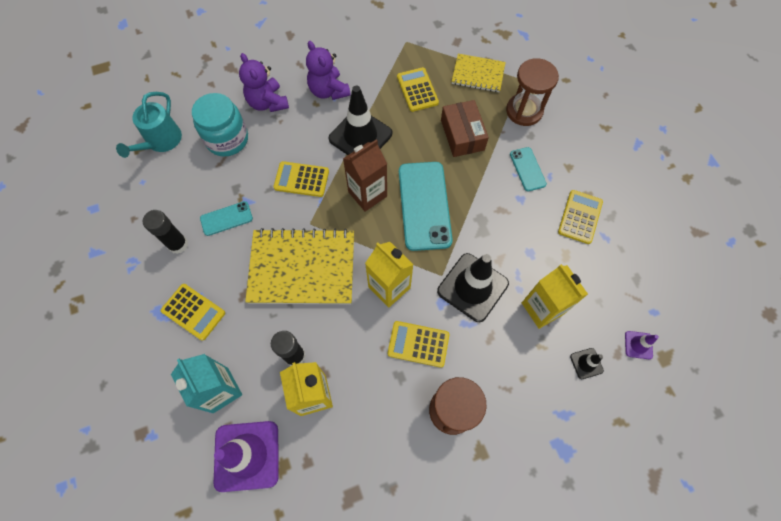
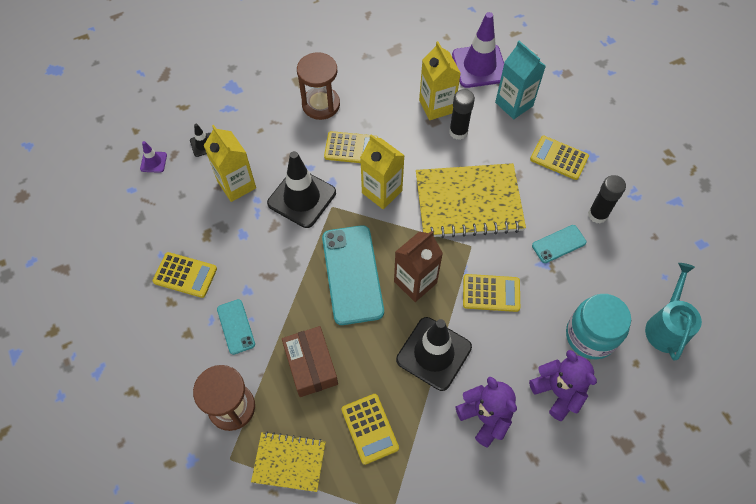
camera: 175 degrees right, 5 degrees down
(580, 217) = (185, 275): yellow calculator -> yellow calculator turned 90 degrees counterclockwise

